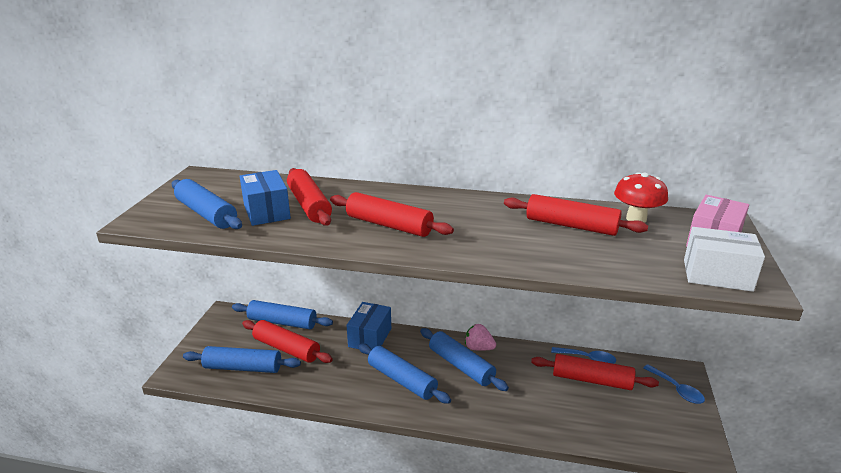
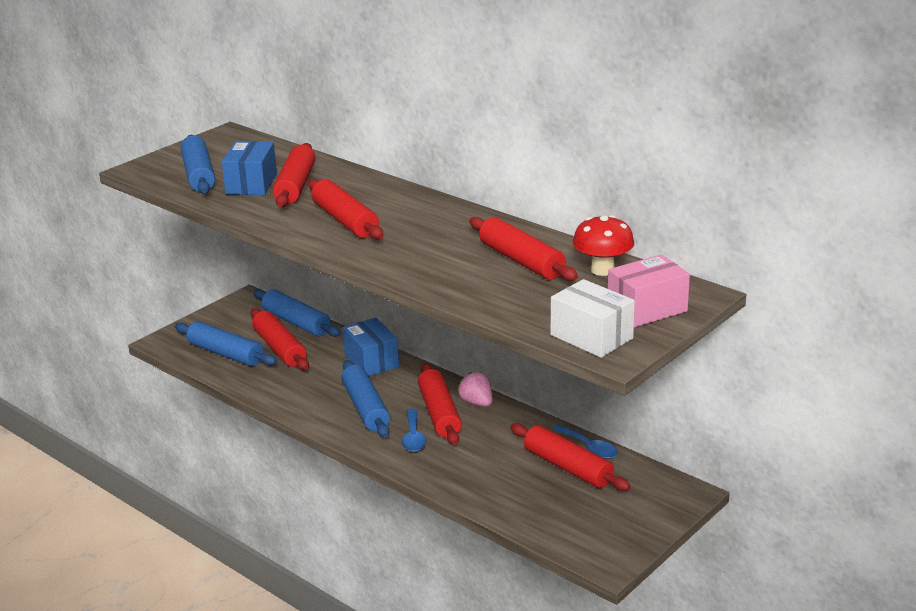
camera: 30 degrees right, 0 degrees up
(370, 337) = (371, 361): blue box -> blue box turned 75 degrees counterclockwise
(461, 366) = (439, 413): blue rolling pin -> red rolling pin
(677, 389) = (656, 505): blue spoon -> blue spoon (413, 437)

